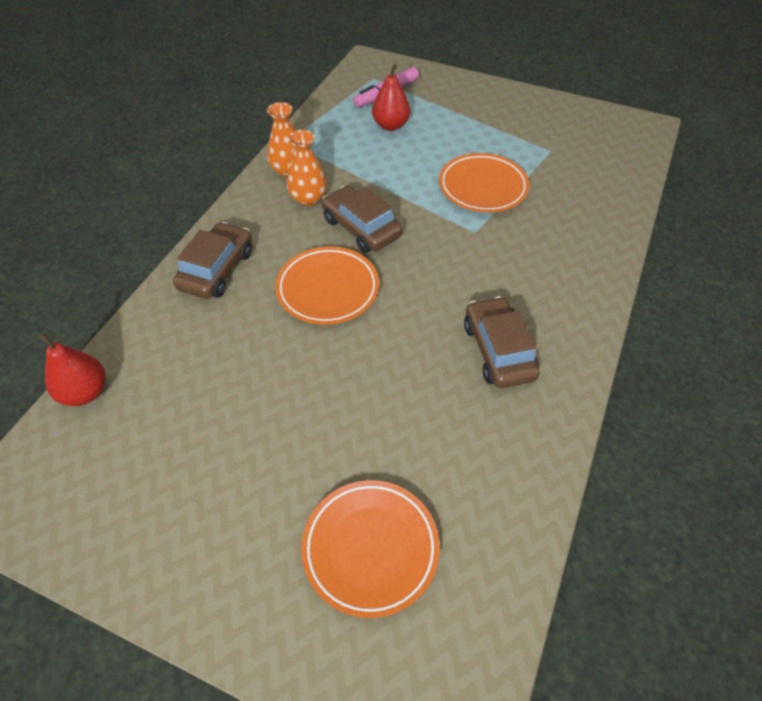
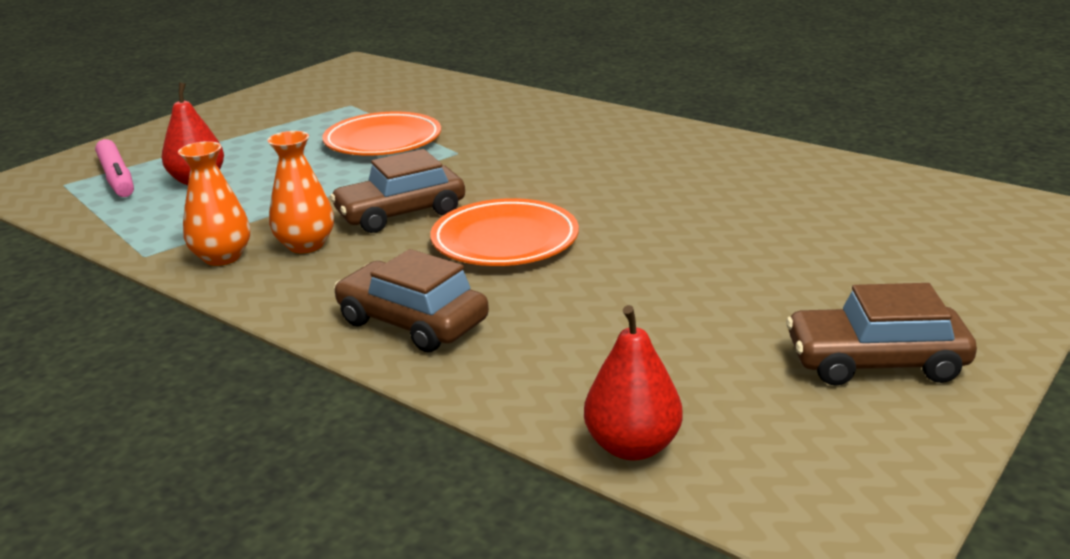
camera: 75 degrees left, 25 degrees down
(370, 548) = (895, 239): orange plate -> none
(498, 351) = (648, 159): brown car -> brown car (875, 361)

